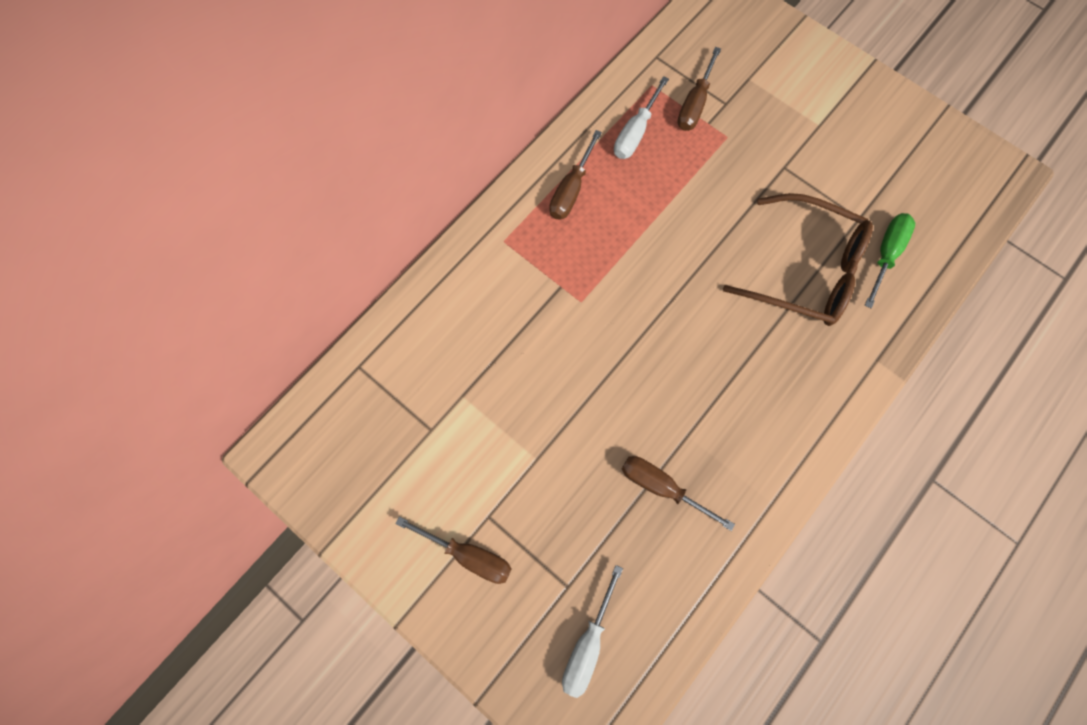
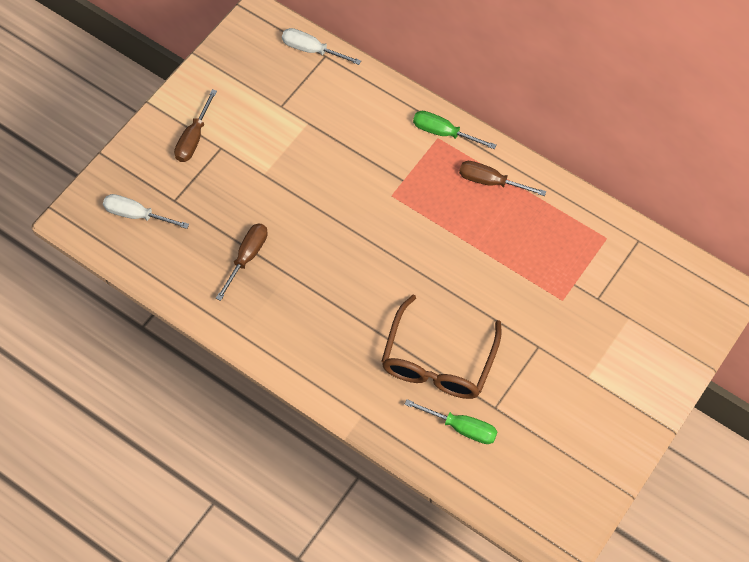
camera: 85 degrees right, 10 degrees down
(497, 233) = (444, 133): none -> green screwdriver
(635, 132) = (554, 227): white screwdriver -> white screwdriver (312, 50)
(695, 104) = (592, 273): brown screwdriver -> none

